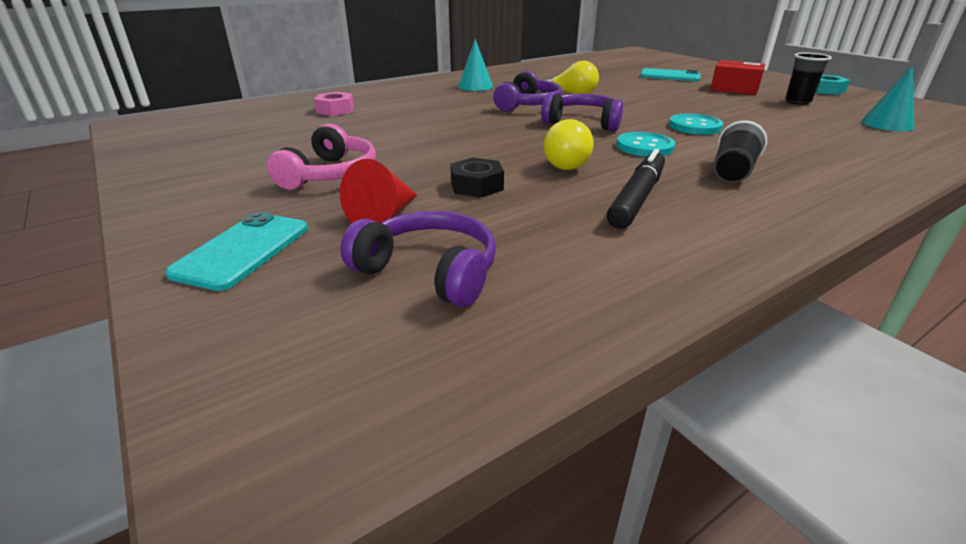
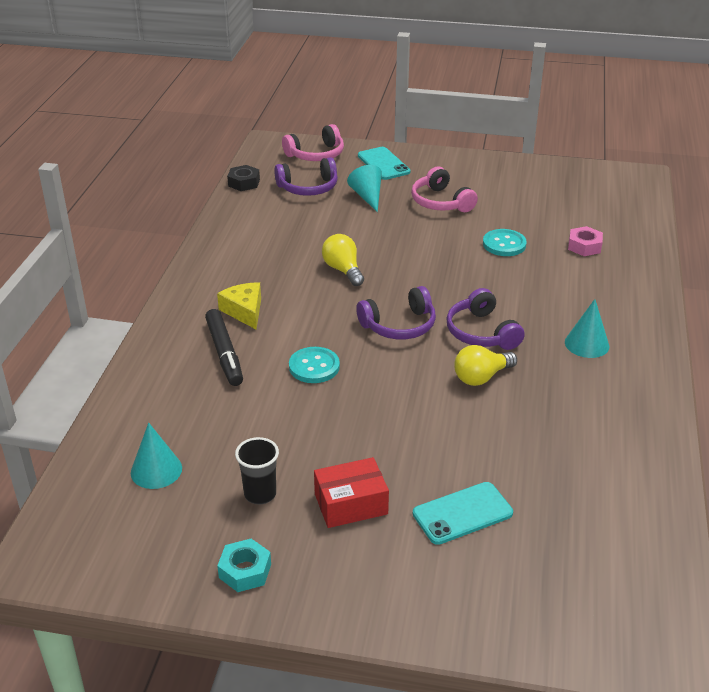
camera: 135 degrees right, 5 degrees up
(269, 340) = (316, 154): none -> pink headphones
(384, 216) = (367, 197): red cone -> turquoise cone
(476, 186) = (361, 230): black nut -> black nut (244, 183)
(637, 198) = (276, 260): black marker -> black marker (224, 353)
(644, 147) = (320, 313): turquoise button -> turquoise button (504, 244)
(732, 172) = (244, 311): black cup -> yellow cheese

